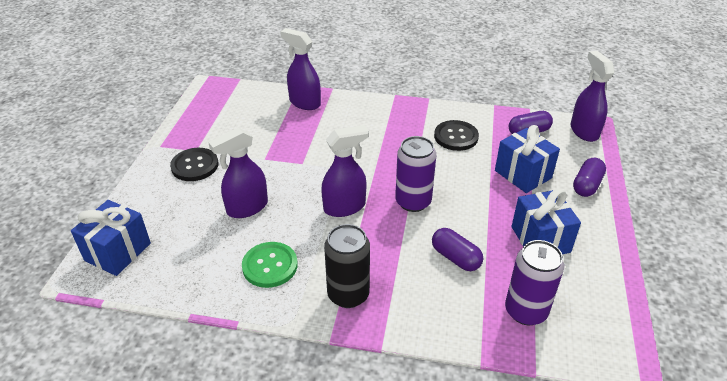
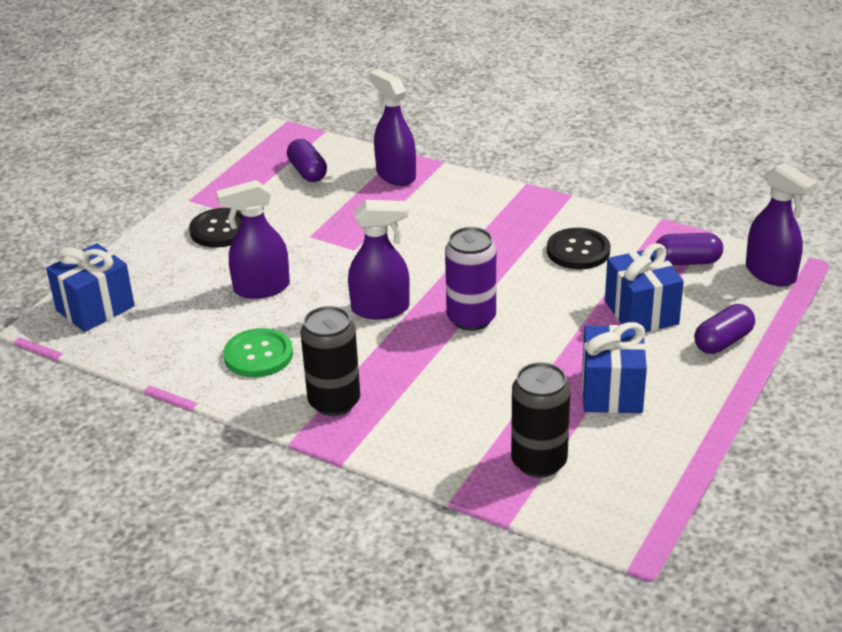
camera: 20 degrees right, 5 degrees down
(455, 258) = (487, 390): purple capsule -> purple capsule (307, 172)
(525, 311) = (539, 462): purple can -> black can
(584, 131) = (771, 274): purple spray bottle -> purple spray bottle turned 135 degrees clockwise

